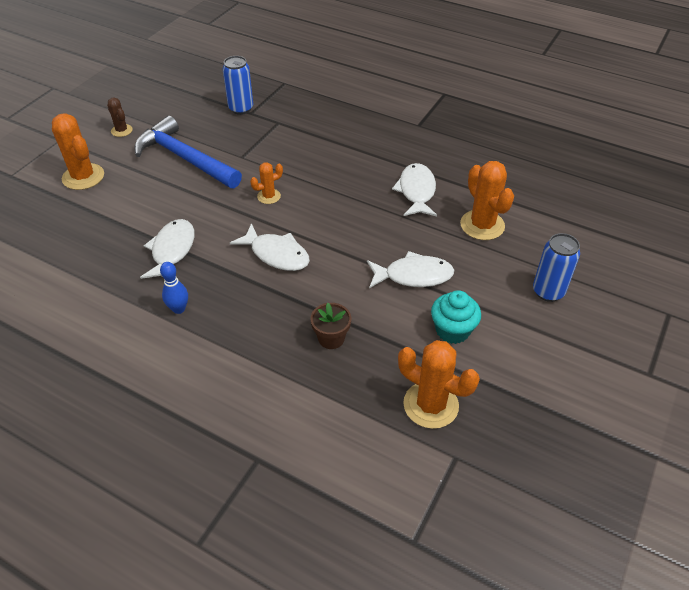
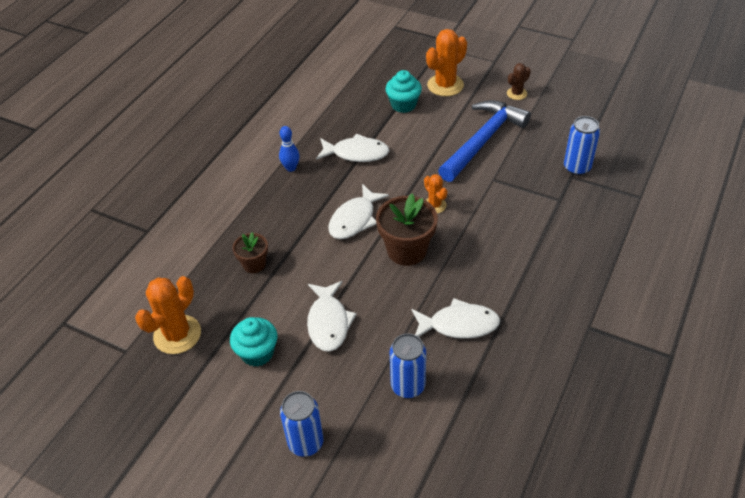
camera: 90 degrees right, 0 degrees up
(102, 210) = (403, 105): none -> turquoise cupcake
(326, 218) = (406, 250): none -> brown flower pot
(482, 225) = (408, 386): orange cactus -> blue can

